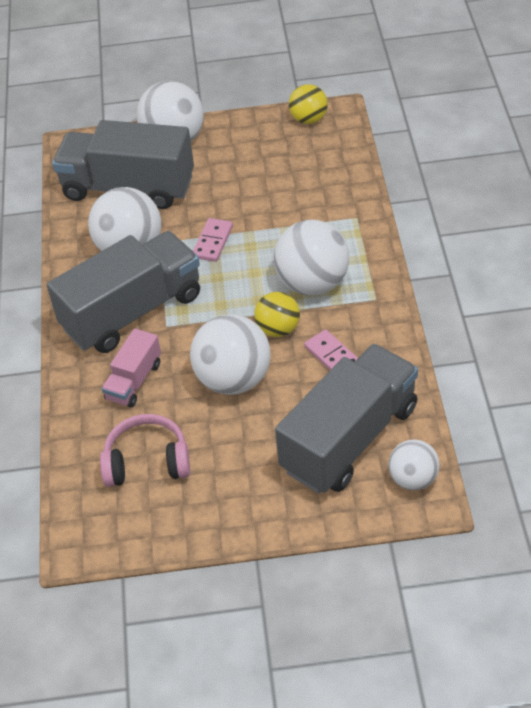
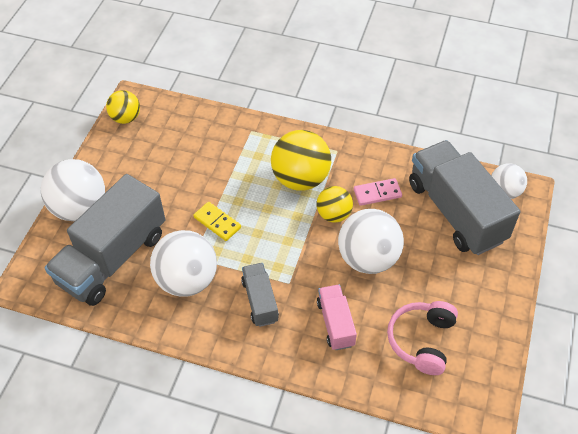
camera: 70 degrees left, 5 degrees up
(132, 312) = (260, 301): grey truck -> grey truck, size x0.49
(134, 381) = (335, 323): pink truck -> pink truck turned 150 degrees counterclockwise
(212, 242) = (217, 222): pink domino -> yellow domino
(312, 283) = (300, 179): white ball -> yellow ball

